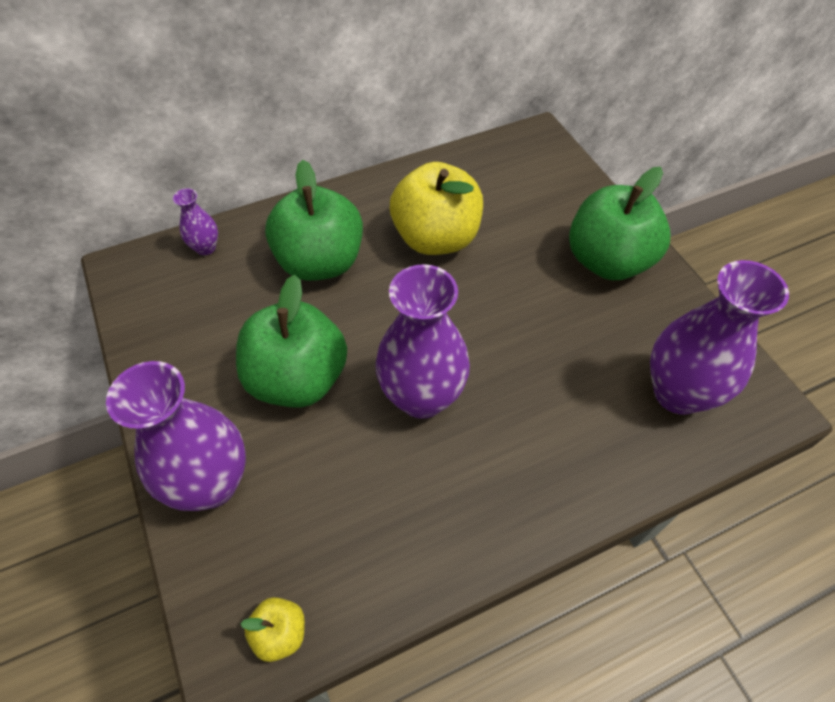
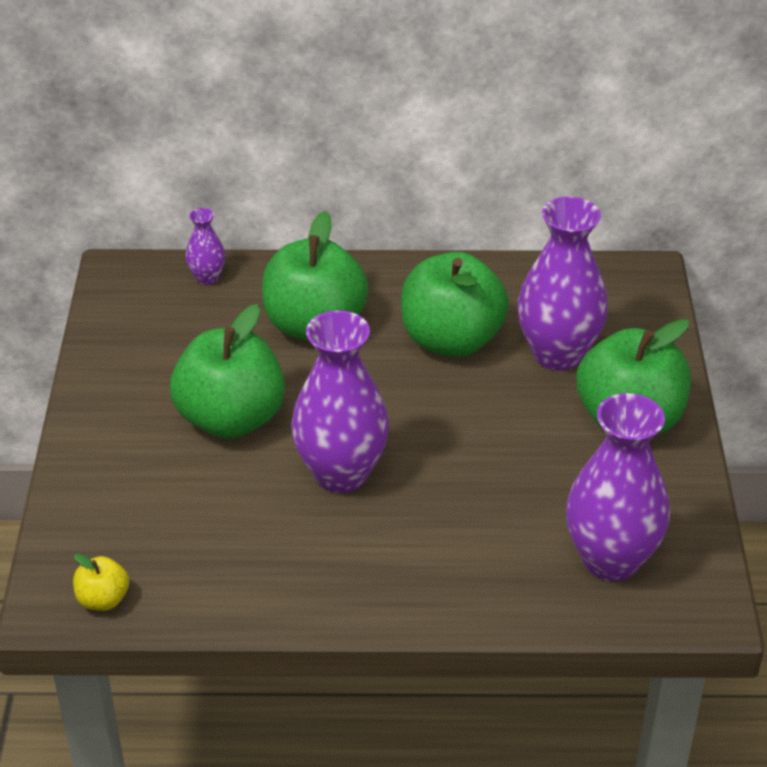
camera: 25 degrees right, 15 degrees down
(211, 483) = (105, 474): purple vase -> purple vase (558, 354)
(436, 238) = (451, 340): yellow apple -> green apple

